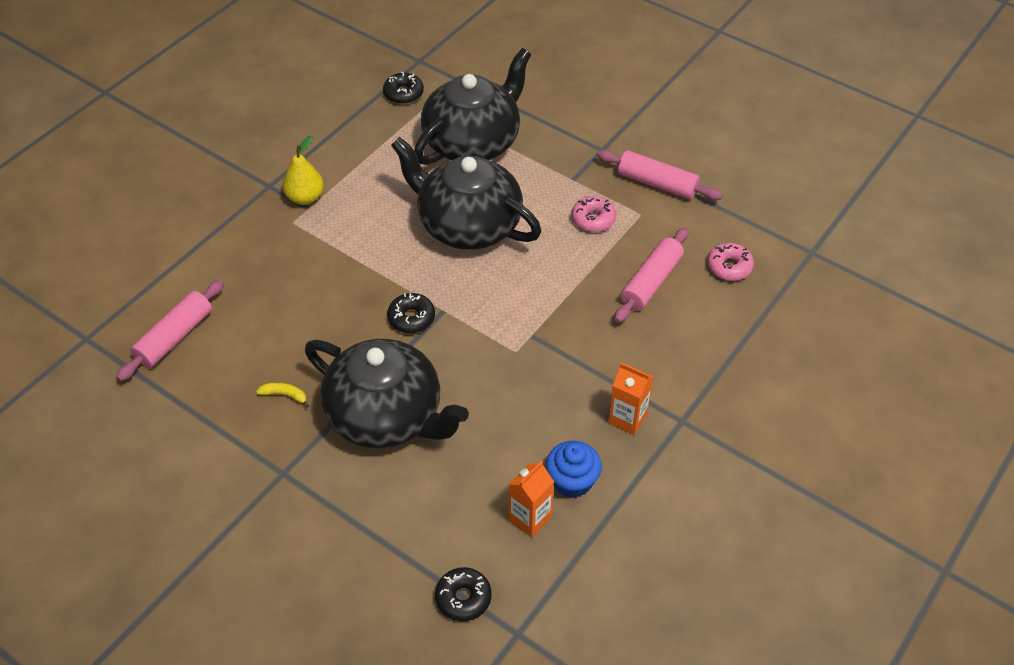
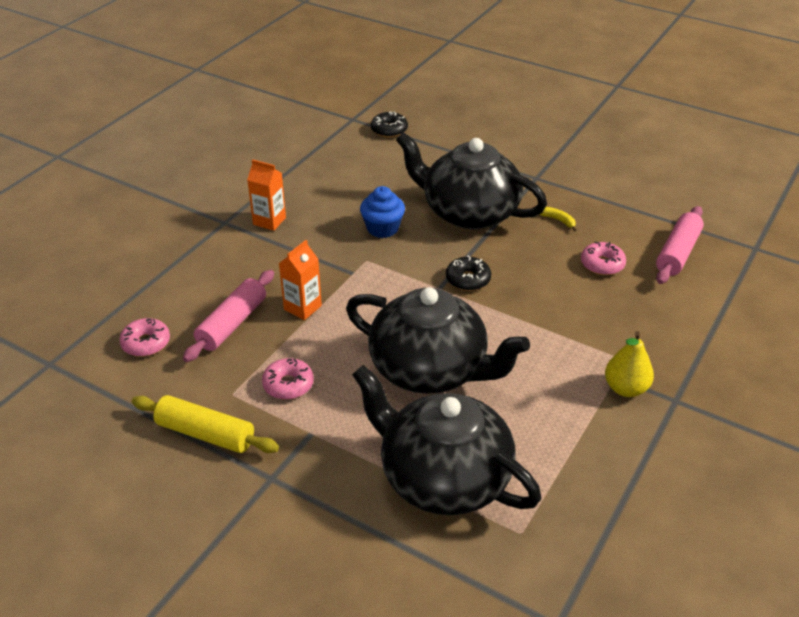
camera: 175 degrees right, 10 degrees down
(263, 328) = (602, 264): none -> pink donut
(285, 395) = (558, 220): yellow banana -> yellow banana turned 150 degrees counterclockwise
(403, 93) = (561, 554): black donut -> none
(473, 142) = (443, 477): black teapot -> black teapot turned 90 degrees clockwise
(530, 518) = (347, 165): orange carton -> orange carton (302, 307)
(572, 481) = (316, 184): blue cupcake -> blue cupcake (382, 228)
(657, 183) = (205, 434): pink rolling pin -> yellow rolling pin

